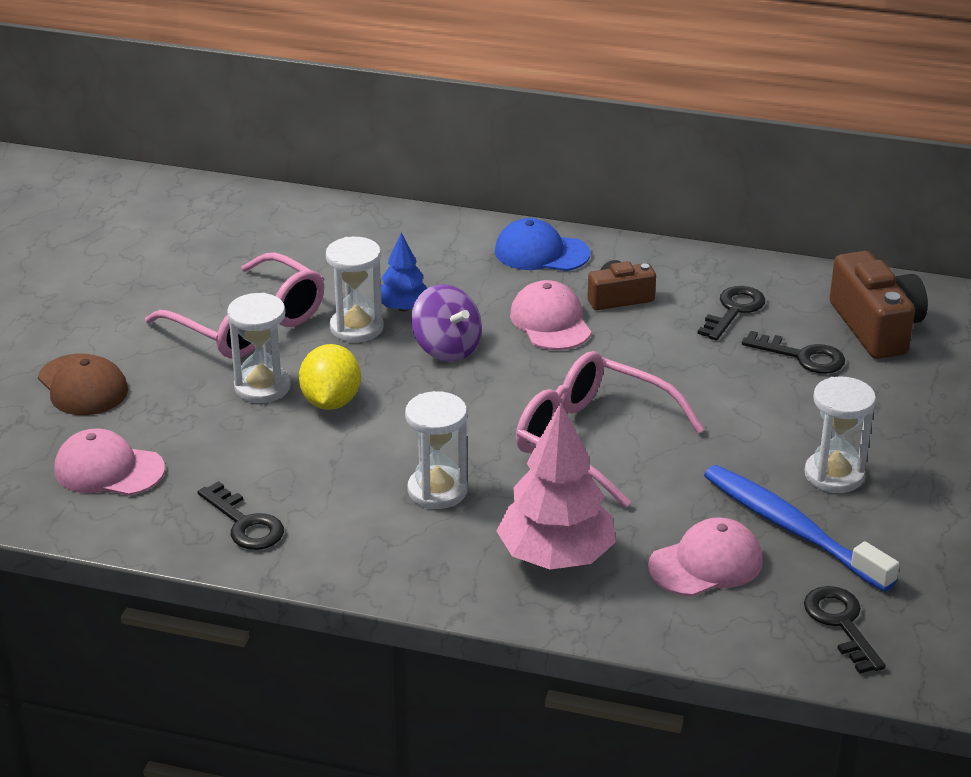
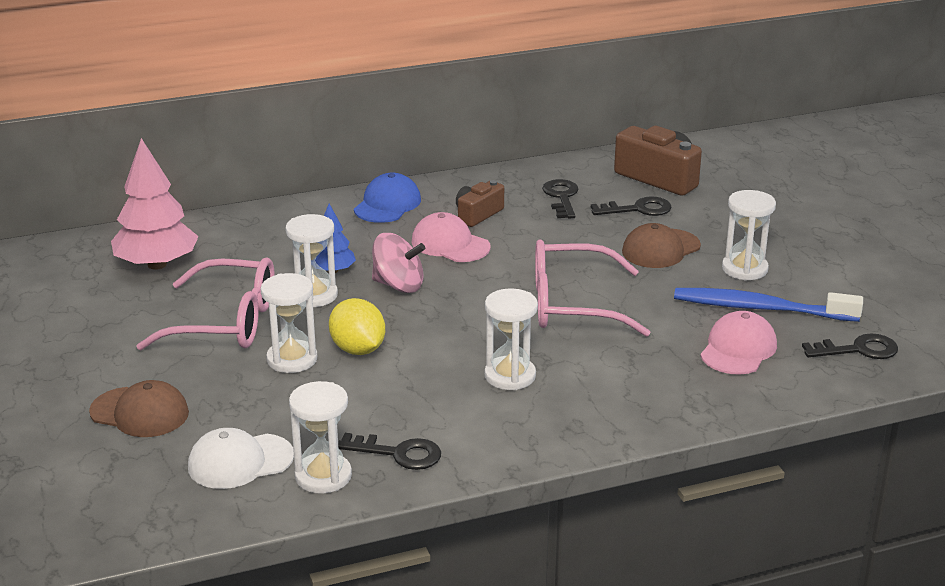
camera: 35 degrees left, 5 degrees down
(108, 469) = (240, 461): pink cap -> white cap
(158, 515) = (323, 476): none -> white hourglass
(446, 348) = (398, 285): purple spinning top -> pink spinning top
(541, 252) = (387, 204): blue cap -> blue cap turned 135 degrees clockwise
(556, 556) = (642, 383): pink tree -> pink tree (157, 264)
(768, 414) = (660, 249): none -> brown cap
(841, 624) = (858, 350): black key -> black key turned 135 degrees clockwise

